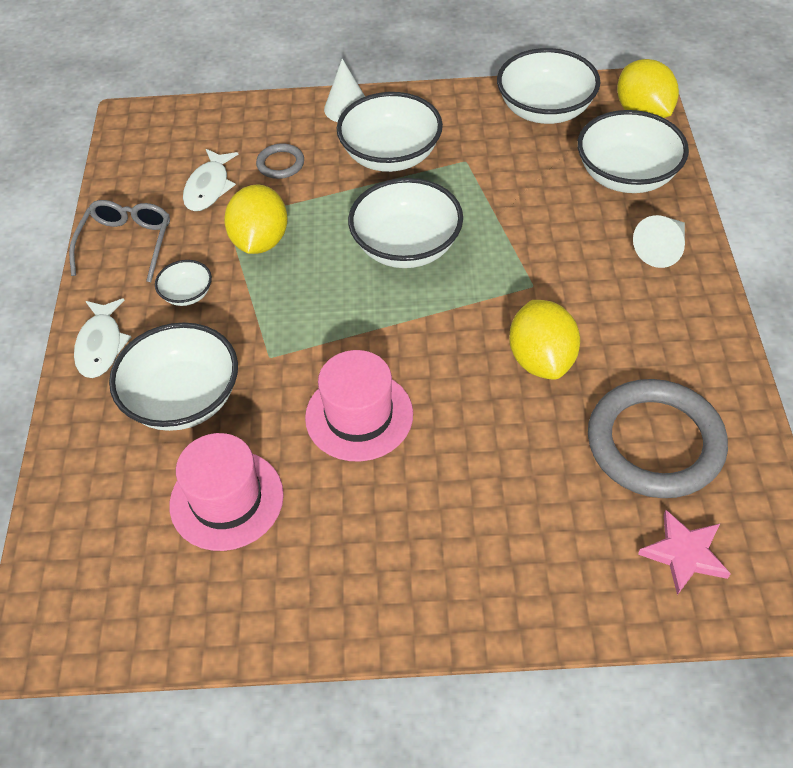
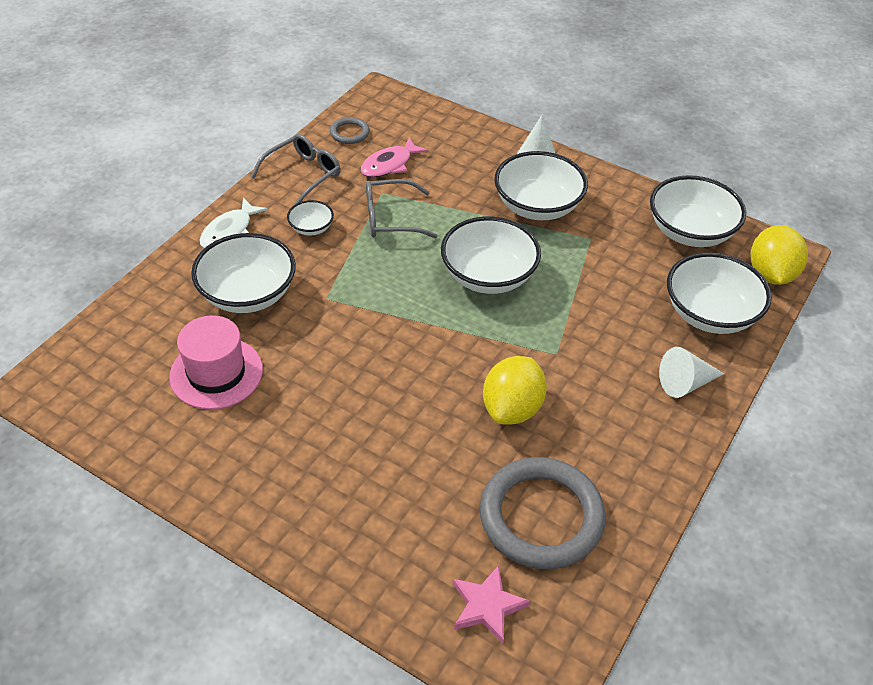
camera: 30 degrees right, 5 degrees down
(209, 187) = (389, 164): white fish -> pink fish
(260, 241) = (390, 218): yellow lemon -> grey glasses
(280, 164) = (453, 173): grey ring -> grey ring (349, 133)
(359, 415) = (348, 371): pink hat -> none

